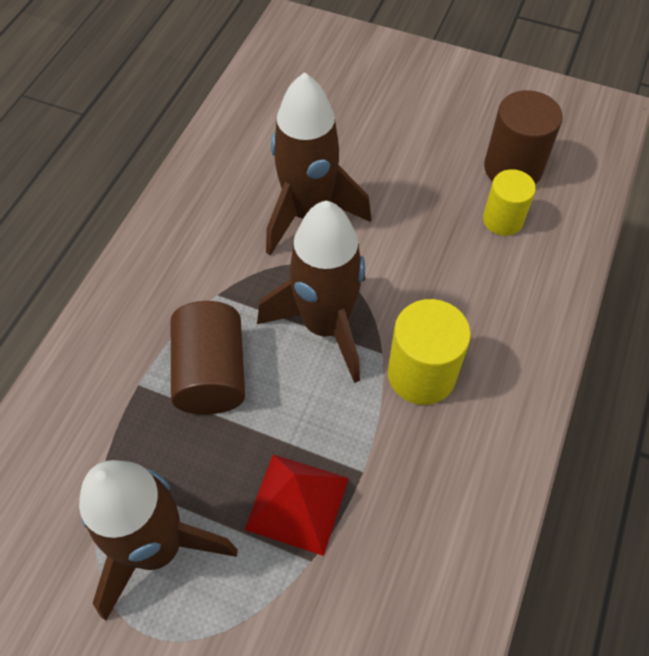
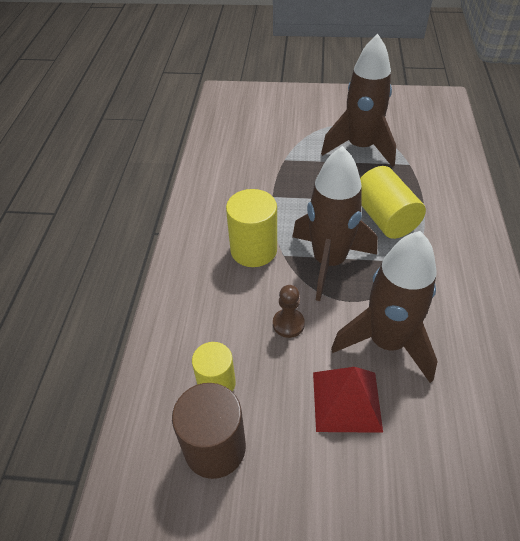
camera: 165 degrees right, 10 degrees down
(211, 373) = (385, 218): brown cylinder -> yellow cylinder
(297, 503) = (301, 177): red pyramid -> red pyramid (346, 401)
(407, 260) = (288, 324): none -> brown pawn

